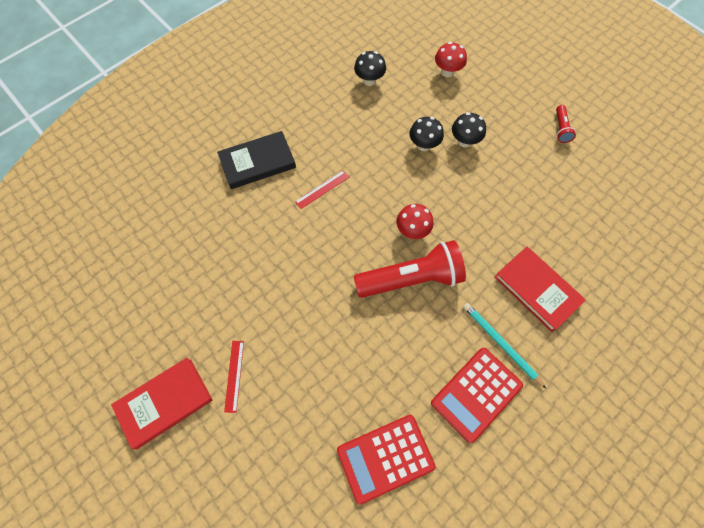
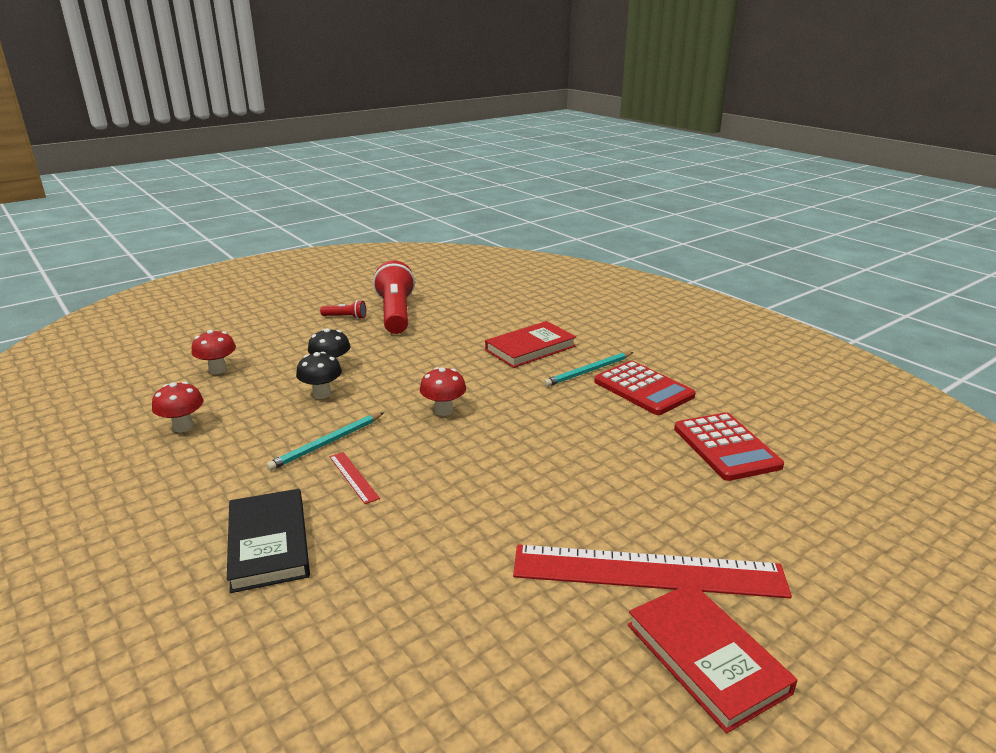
camera: 85 degrees left, 40 degrees down
(234, 375) = (648, 572): red ruler -> red ruler, size x2.43
(359, 165) = (327, 443): none -> turquoise pencil
(369, 80) = (183, 427): black mushroom -> red mushroom
(411, 278) = (508, 416): red flashlight -> red flashlight (395, 313)

